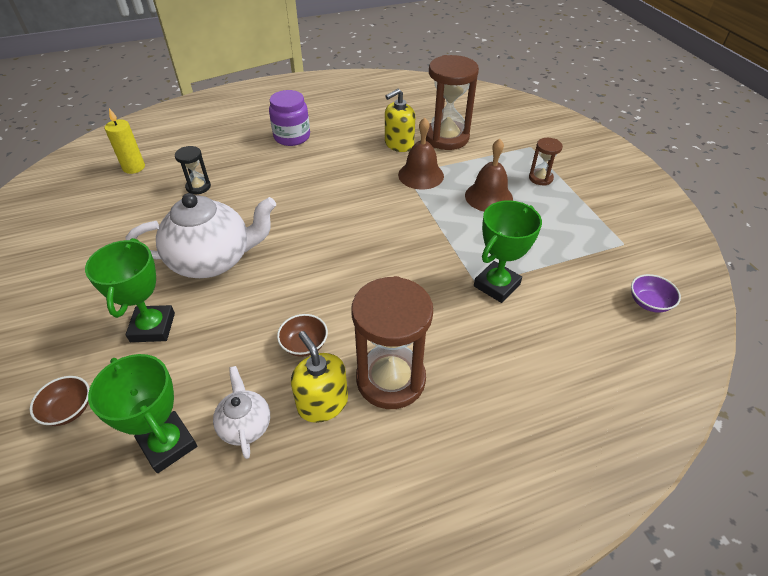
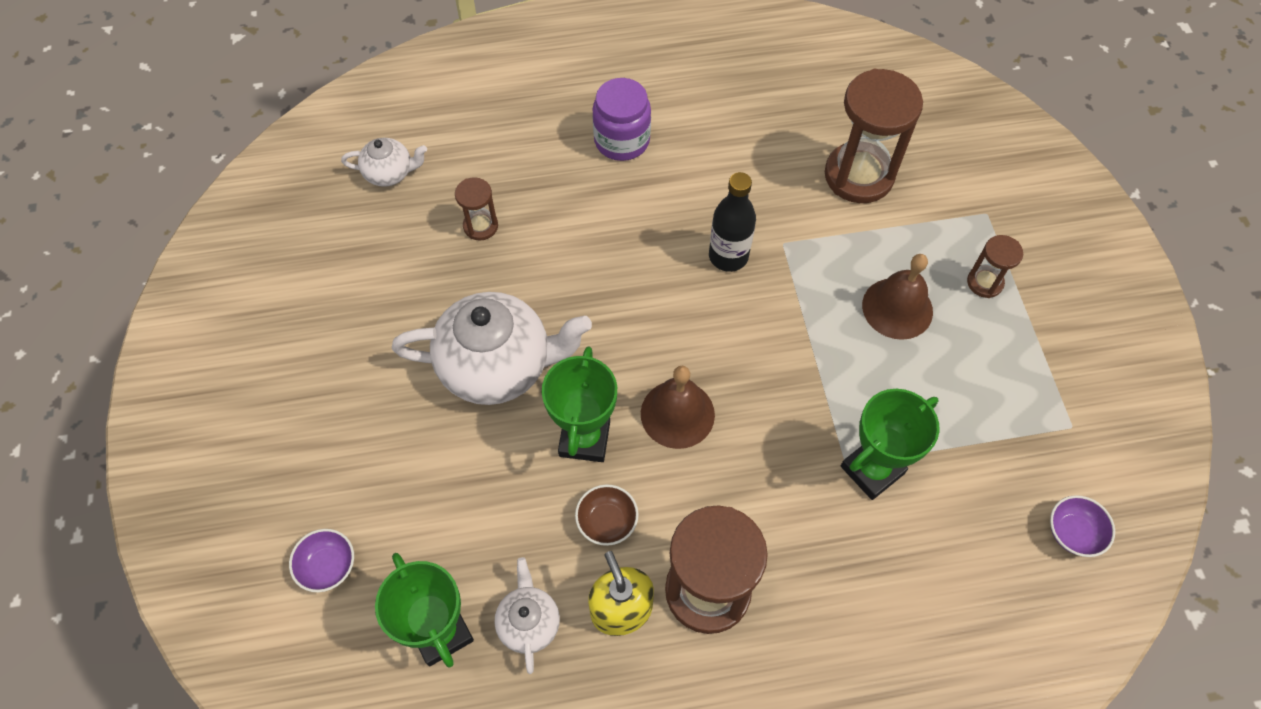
camera: 10 degrees right, 15 degrees up
(69, 410) = (328, 566): brown bowl -> purple bowl
(134, 167) = (390, 173): yellow candle -> white teapot
(153, 327) = (421, 463): green trophy -> green trophy (584, 439)
(198, 187) = (480, 226): black hourglass -> brown hourglass
(371, 184) = (728, 256): none -> black bottle
(399, 144) = (782, 179): yellow soap dispenser -> none
(421, 175) = (805, 249): brown bell -> brown bell (677, 414)

